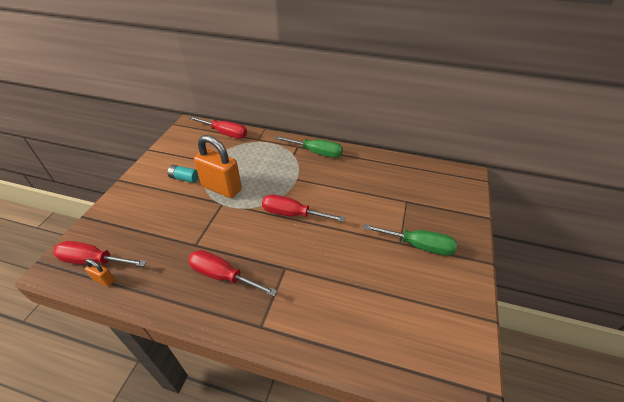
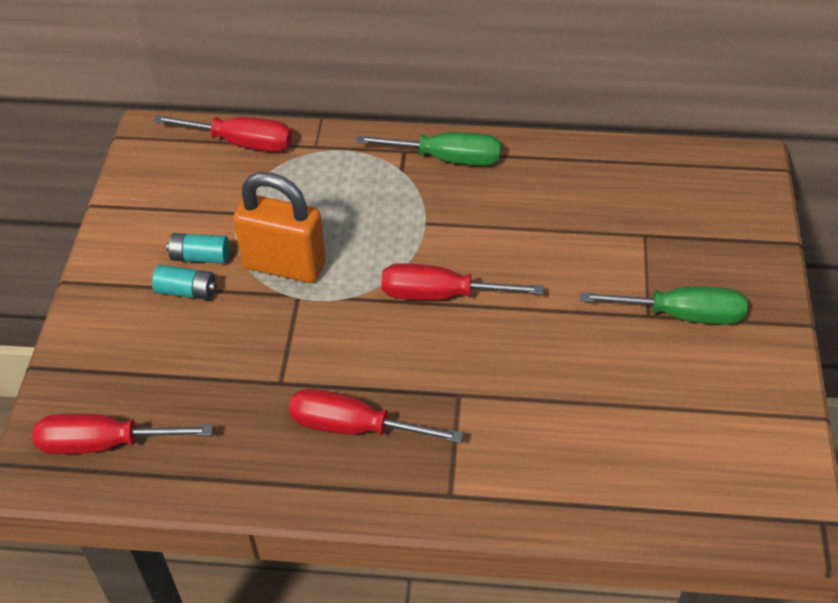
camera: 10 degrees left, 5 degrees up
(104, 280) = (143, 472): orange padlock -> none
(171, 193) = (187, 291): none -> turquoise battery

